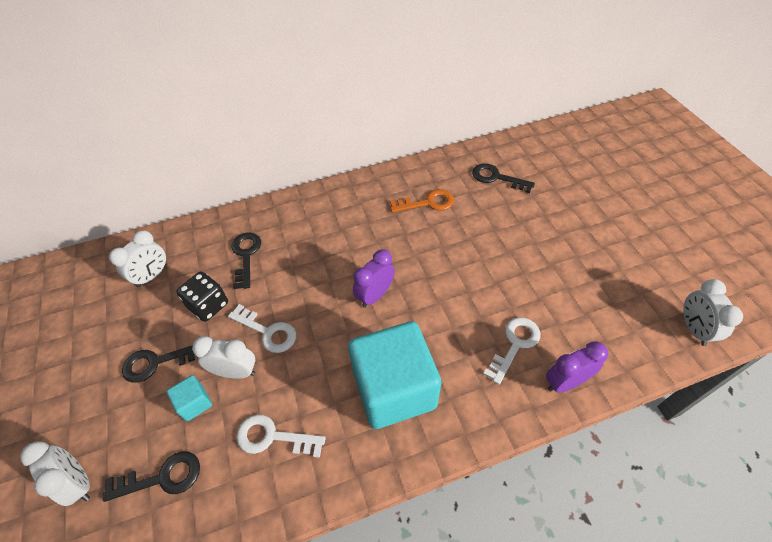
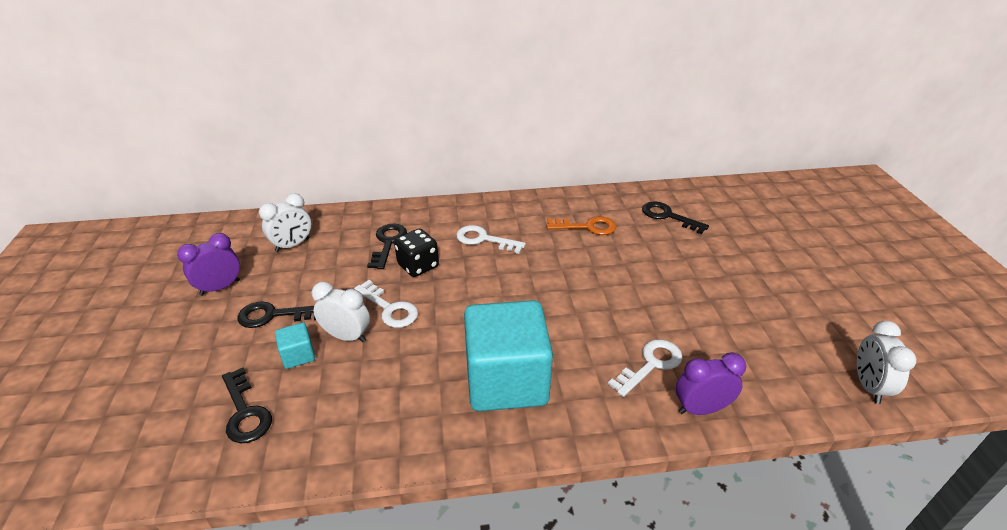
camera: 10 degrees right, 15 degrees down
(79, 482) = (166, 400): white clock -> none
(162, 477) = (245, 412): black key -> black key turned 60 degrees clockwise
(208, 305) = (338, 277): black dice -> black dice (418, 266)
(273, 437) = (367, 399): white key -> white key (484, 239)
(375, 295) = (509, 296): purple clock -> purple clock (220, 287)

